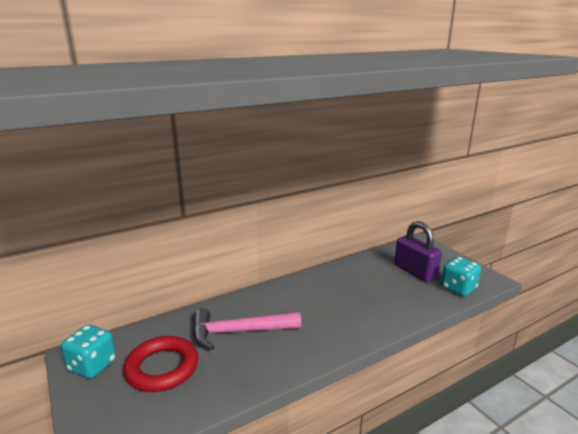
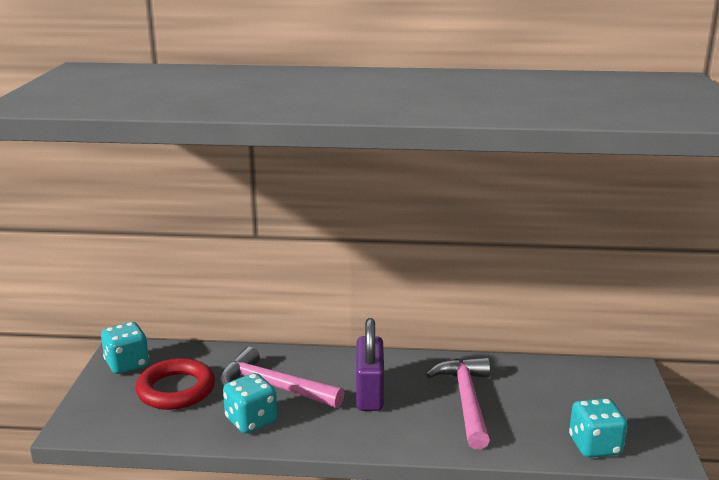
camera: 35 degrees right, 0 degrees up
(251, 365) = (251, 421): none -> turquoise dice
(367, 290) = (466, 401): none -> pink hammer
(415, 272) = (563, 404): purple padlock -> purple padlock (369, 393)

